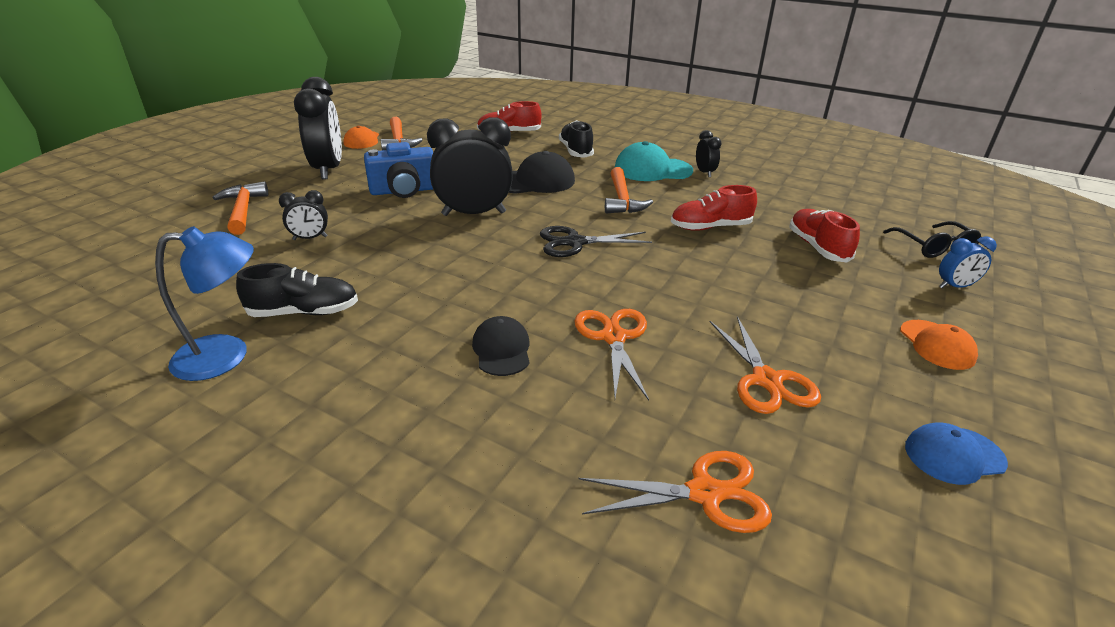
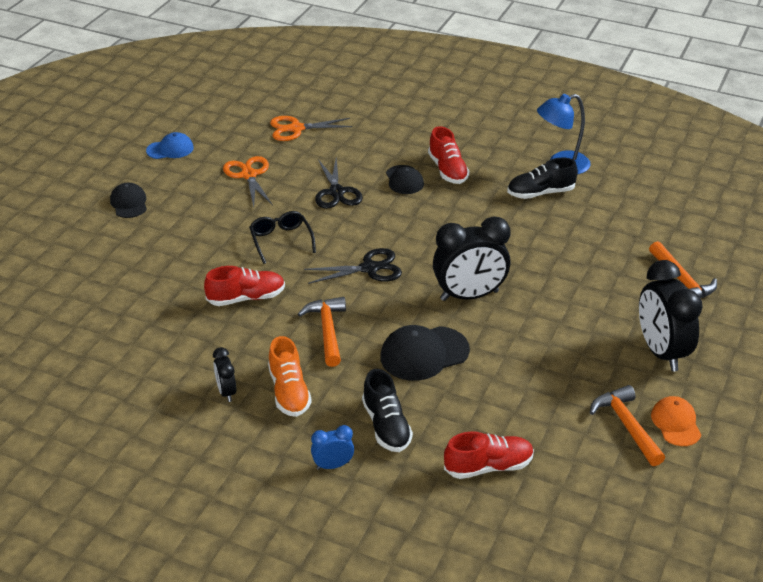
camera: 175 degrees right, 5 degrees up
(310, 238) = (592, 253): black clock -> none
(404, 191) = (555, 323): blue camera -> none
(613, 337) = (337, 192): orange scissors -> black scissors
(652, 169) = (289, 392): turquoise cap -> orange shoe
(817, 247) = (158, 281): red shoe -> red shoe (447, 170)
(933, 247) = (51, 291): black glasses -> black glasses (281, 240)
(937, 345) = (129, 203): orange cap -> black cap
(955, 286) = (73, 250): blue clock -> blue clock (333, 465)

